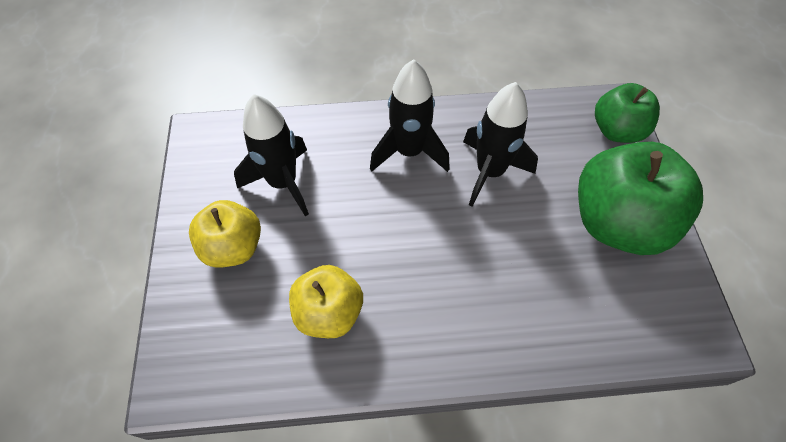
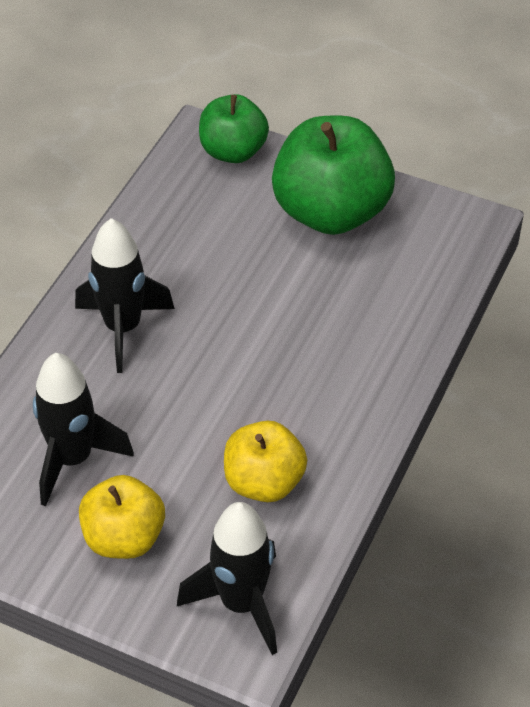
camera: 60 degrees left, 10 degrees down
(490, 172) = (202, 275): black rocket -> black rocket (241, 603)

